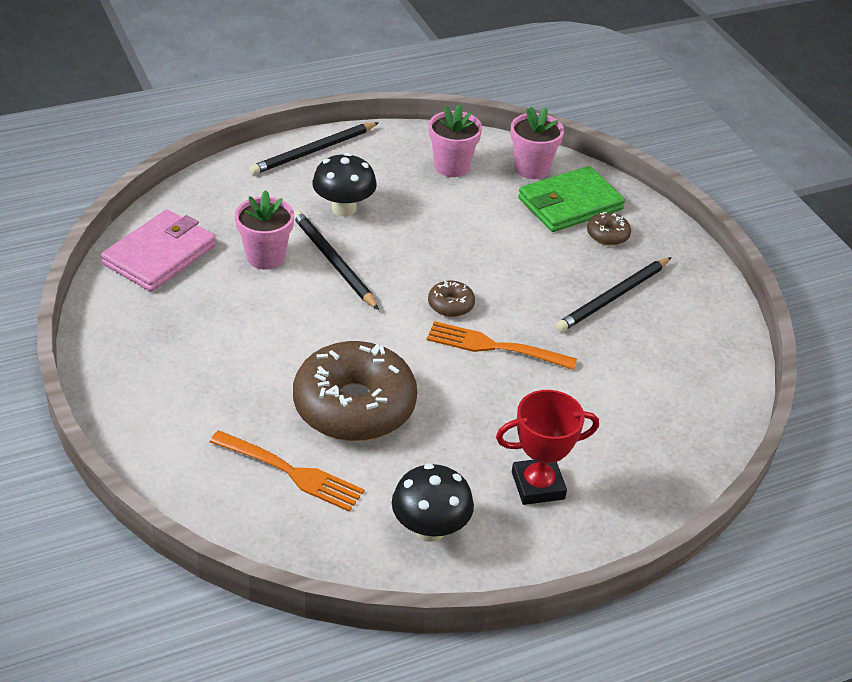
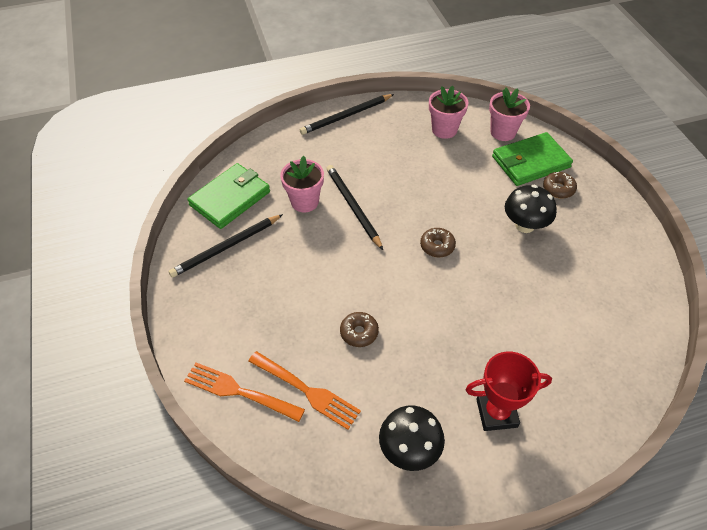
camera: 10 degrees right, 10 degrees up
(160, 255) = (230, 198): pink wallet -> green wallet
(344, 208) = (364, 163): black mushroom -> black mushroom (525, 225)
(354, 406) = (359, 332): brown donut -> brown donut, size x0.42
(496, 347) = (469, 284): orange fork -> orange fork (240, 391)
(613, 297) = (561, 243): black pencil -> black pencil (226, 247)

